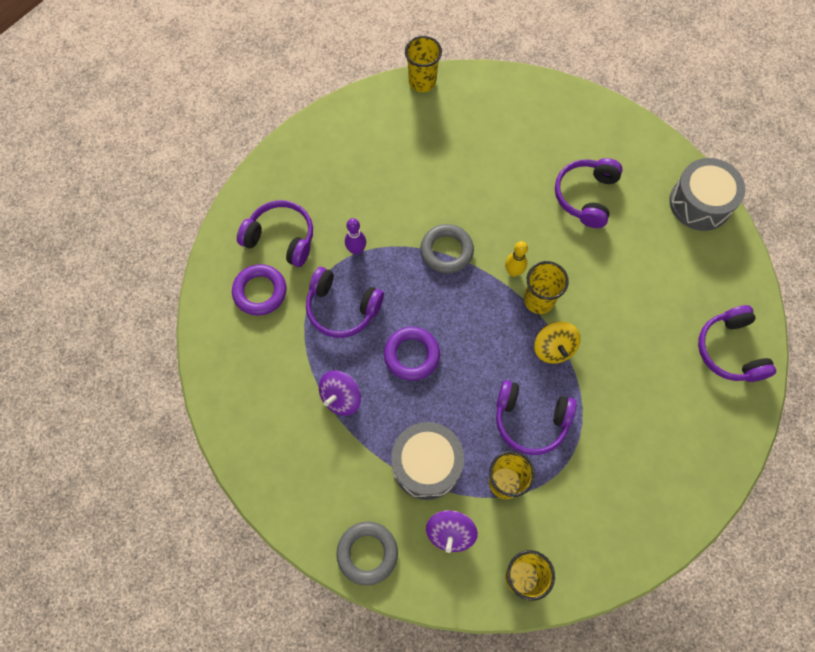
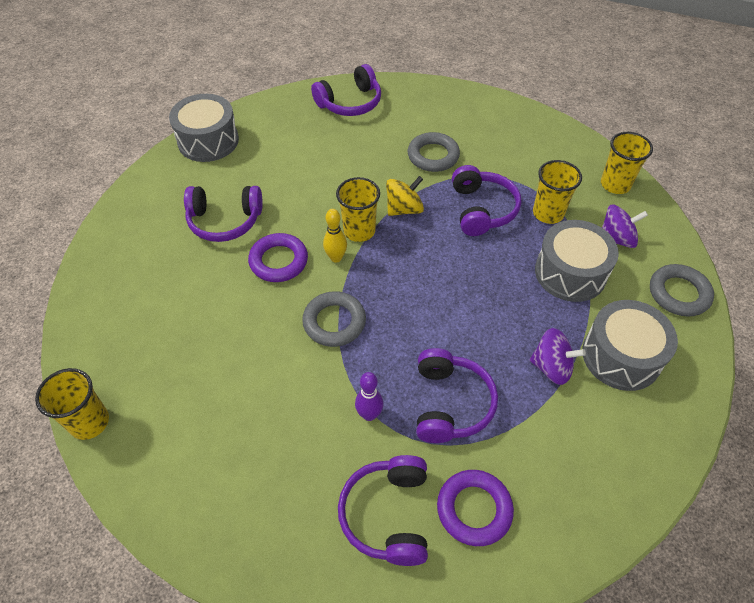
camera: 110 degrees left, 15 degrees down
(328, 460) = (621, 356): none -> grey drum
(411, 355) = (470, 318): purple ring -> purple ring (278, 261)
(620, 404) = (433, 156): none -> grey ring

